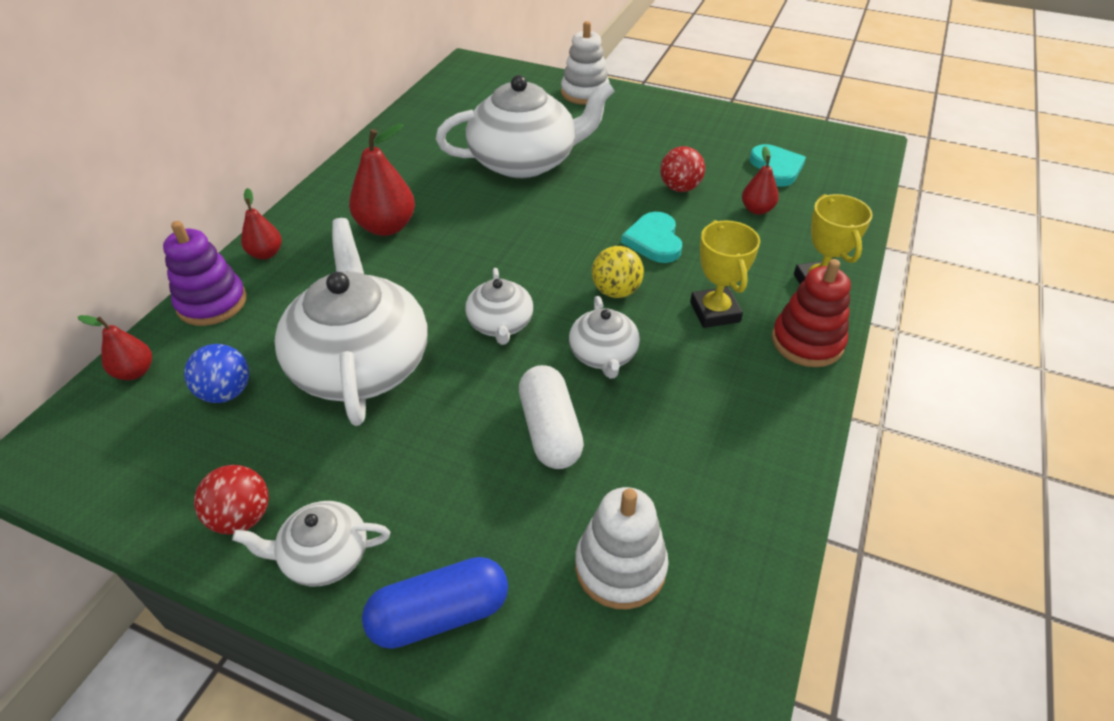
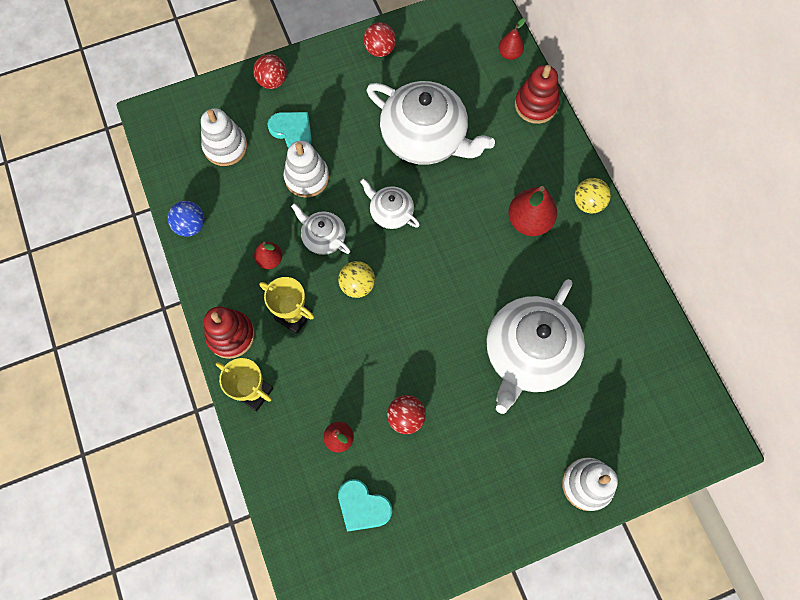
camera: 135 degrees right, 25 degrees up
(212, 303) = (536, 105): purple stacking toy -> red stacking toy
(226, 392) = (459, 79): blue ball -> blue ball (190, 226)
(266, 254) = (559, 150): red pear -> red pear (270, 260)
(319, 204) = (588, 203): none -> yellow ball
(324, 556) = (334, 64): white teapot -> none
(439, 614) = (272, 81): blue capsule -> red ball
(550, 430) = (307, 177): white capsule -> white stacking toy
(654, 240) = (375, 347): turquoise heart -> turquoise heart (292, 131)

